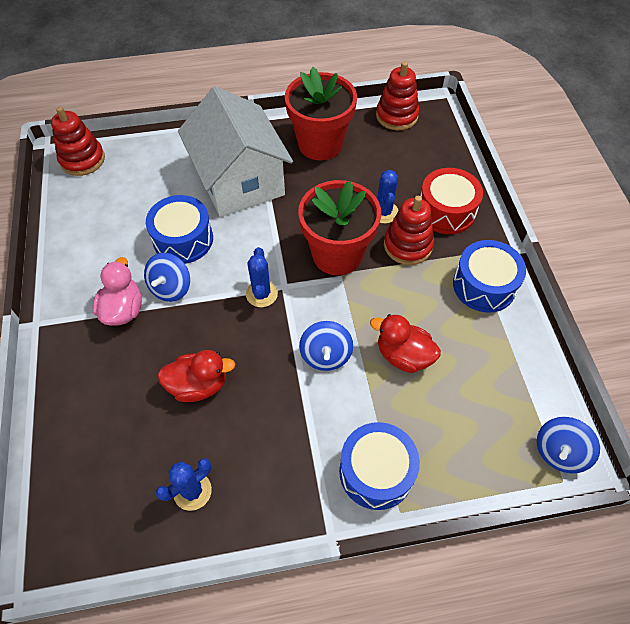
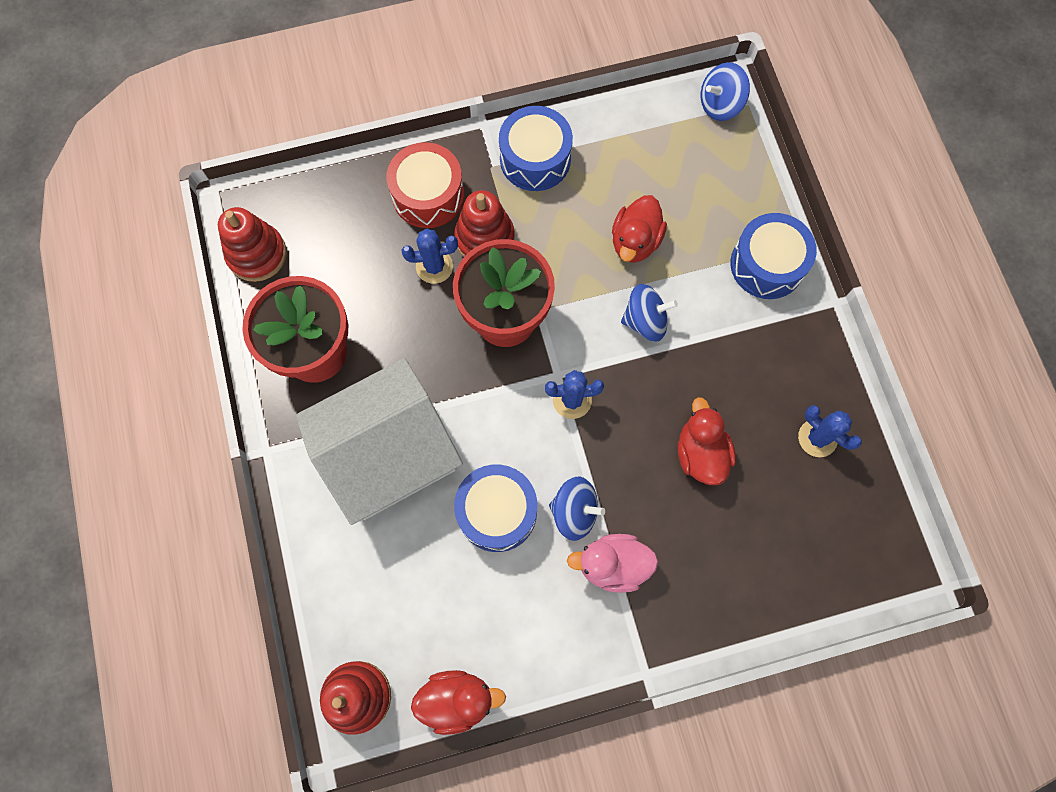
camera: 95 degrees left, 15 degrees up
(61, 209) = (457, 699): none -> red duck
(559, 452) = (720, 104): blue spinning top -> blue spinning top turned 120 degrees clockwise

